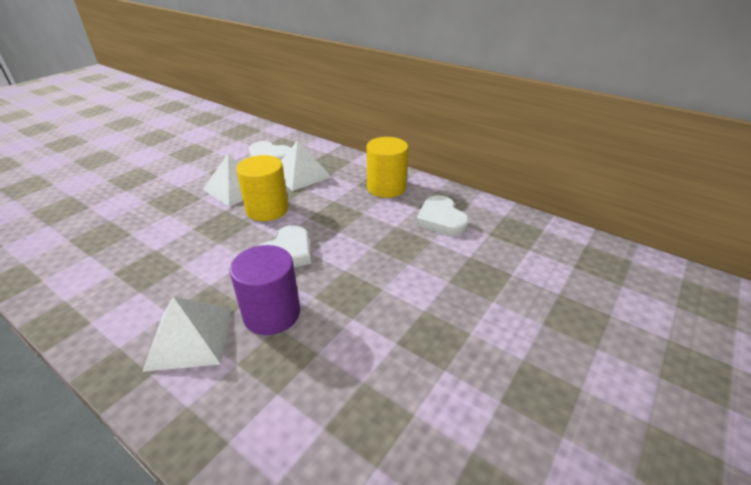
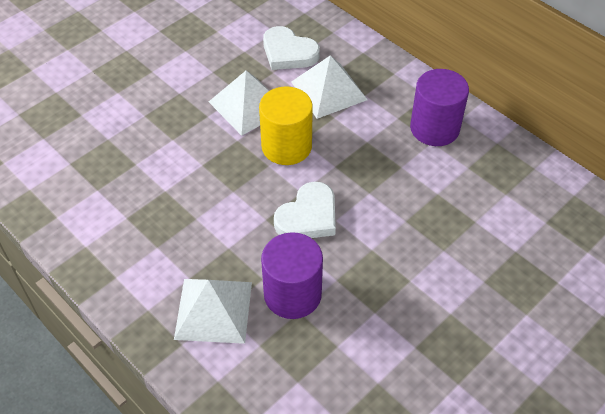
camera: 10 degrees right, 15 degrees up
(386, 188) = (434, 128): yellow cylinder -> purple cylinder
(441, 219) = (493, 191): white heart -> none

